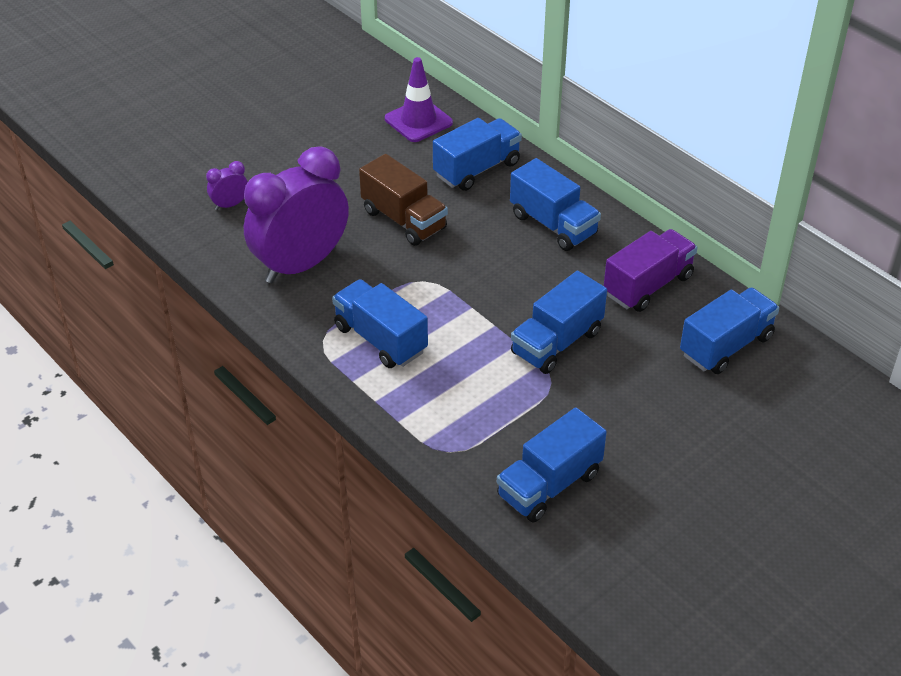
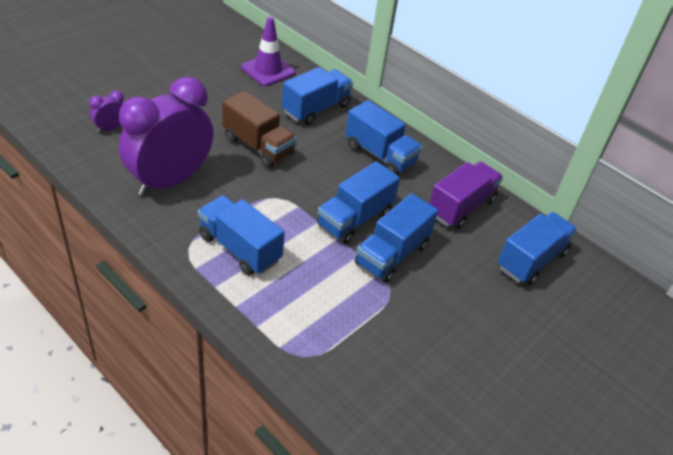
camera: 10 degrees left, 0 degrees up
(549, 485) = (397, 391): blue truck -> blue truck (355, 219)

